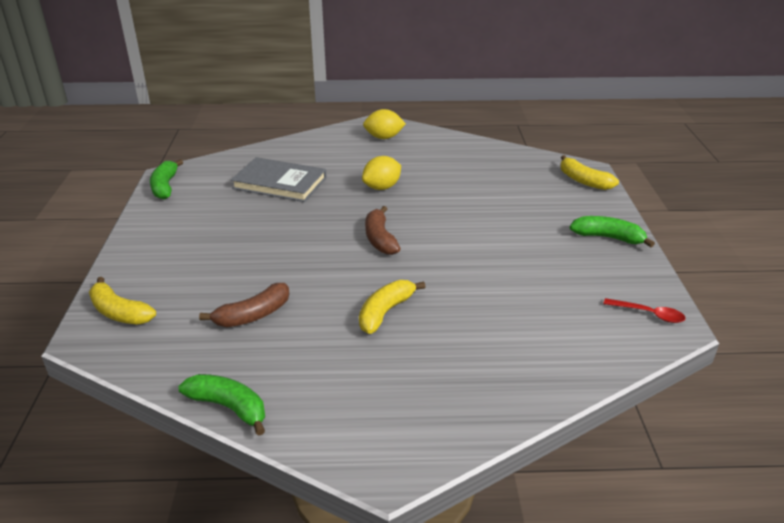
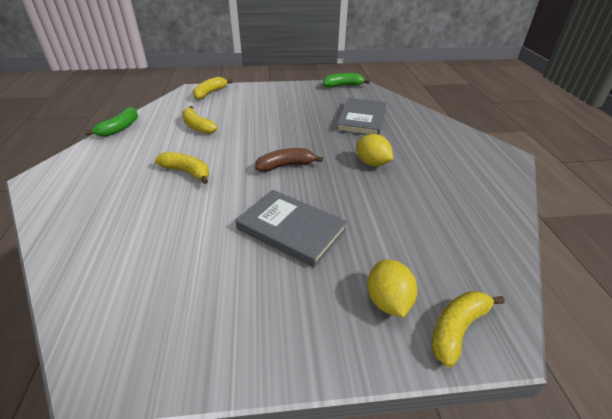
camera: 85 degrees right, 5 degrees up
(253, 315) = (197, 126): brown banana -> yellow banana
(384, 137) = (475, 160): yellow lemon -> yellow lemon (388, 301)
(492, 238) = (291, 229): none -> grey book
(608, 237) = (300, 337): green banana -> none
(648, 314) = (130, 353): red spoon -> none

